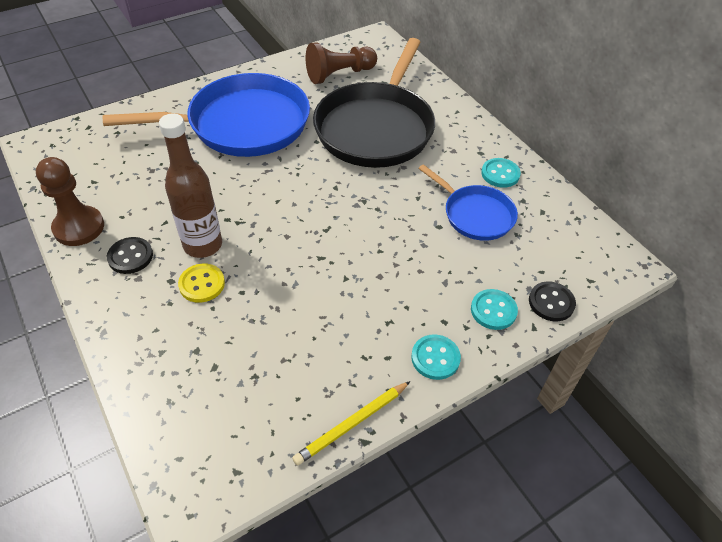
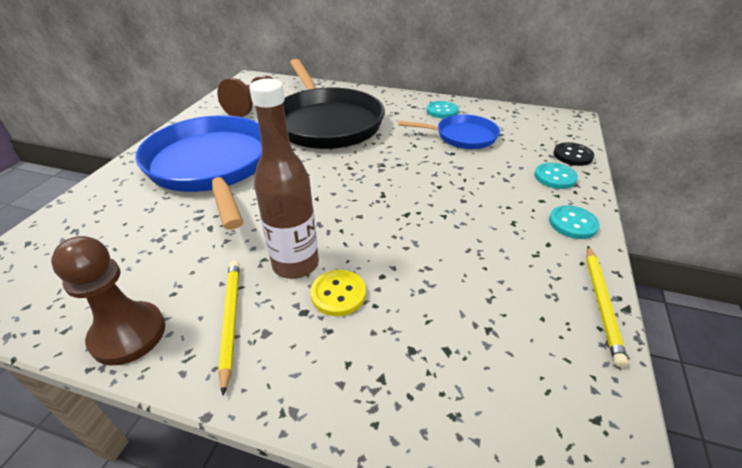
camera: 40 degrees left, 10 degrees down
(130, 256) = (231, 320): black button -> yellow pencil
(242, 124) = (211, 166): blue pan -> blue pan turned 60 degrees counterclockwise

